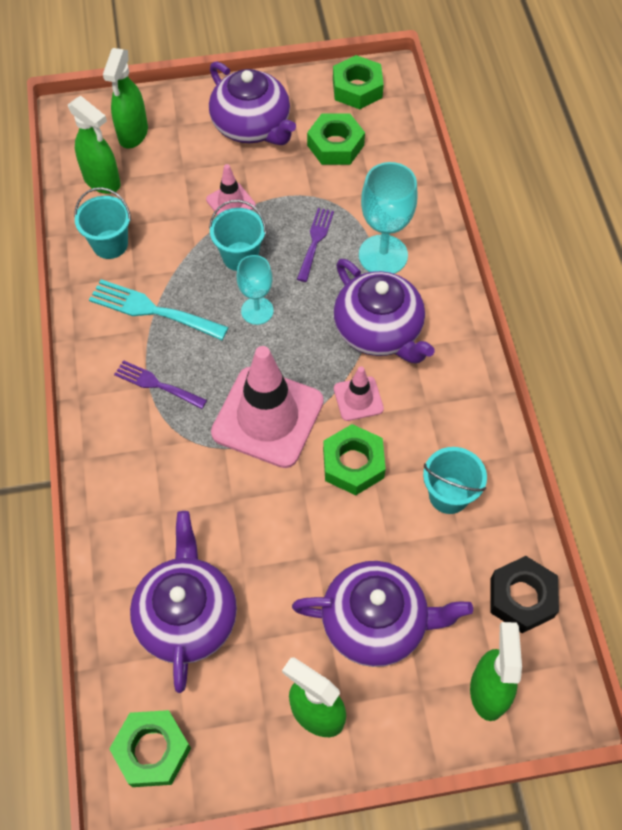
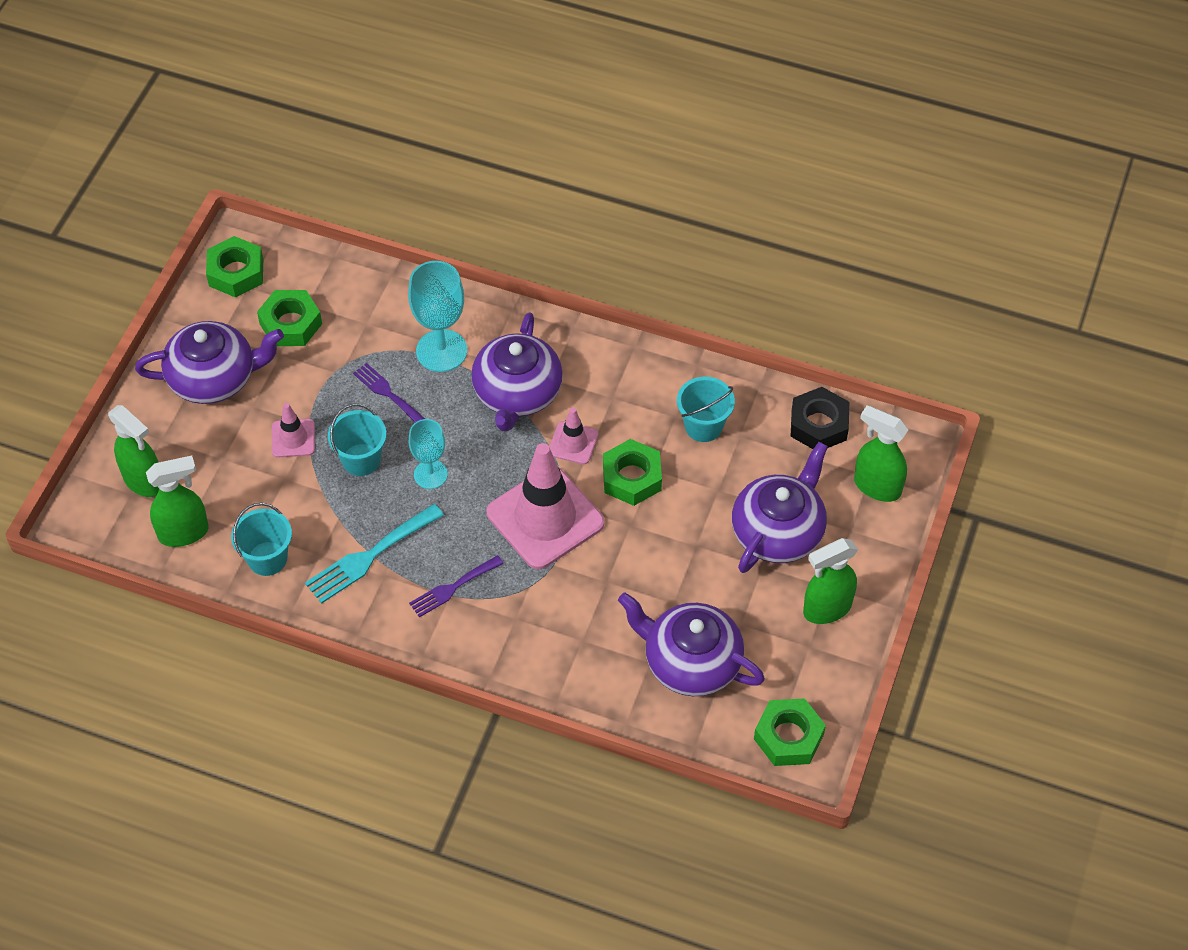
camera: 60 degrees left, 5 degrees down
(379, 330) = (517, 393): purple teapot -> purple teapot turned 105 degrees clockwise

